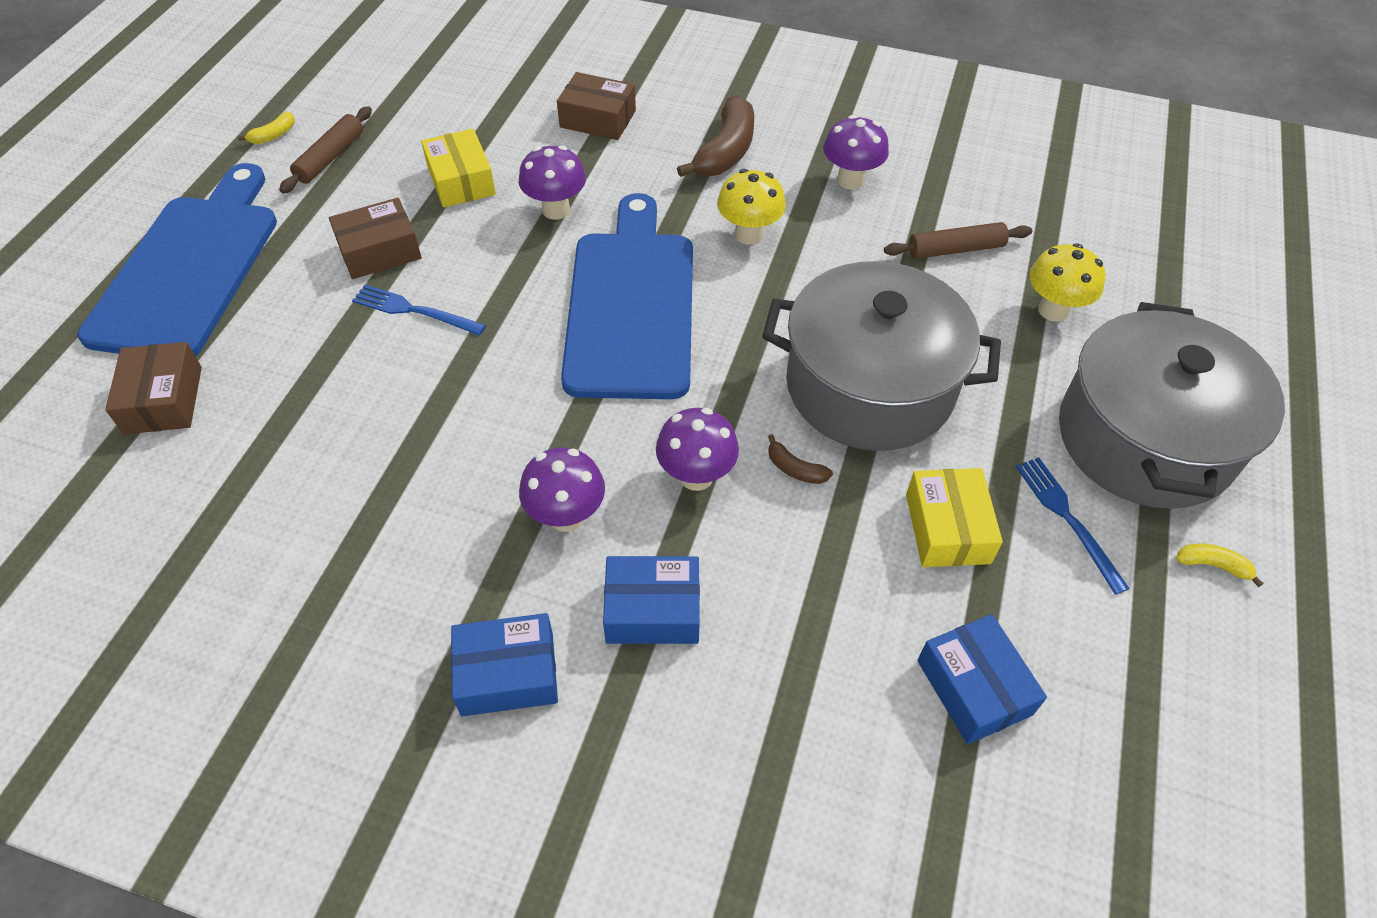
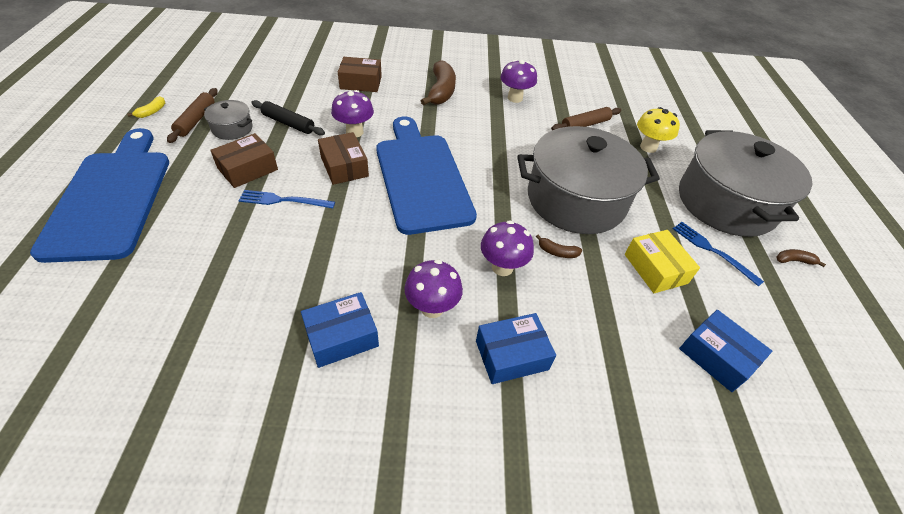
camera: 20 degrees left, 5 degrees down
(163, 400) = (112, 287): brown box -> brown box (344, 166)
(377, 179) = (232, 128): none -> grey pot
(461, 181) = (288, 123): yellow box -> black rolling pin
(507, 674) = (434, 422): blue box -> blue box (342, 336)
(749, 234) = (473, 131): yellow mushroom -> none
(1213, 565) = (794, 261): yellow banana -> brown banana

